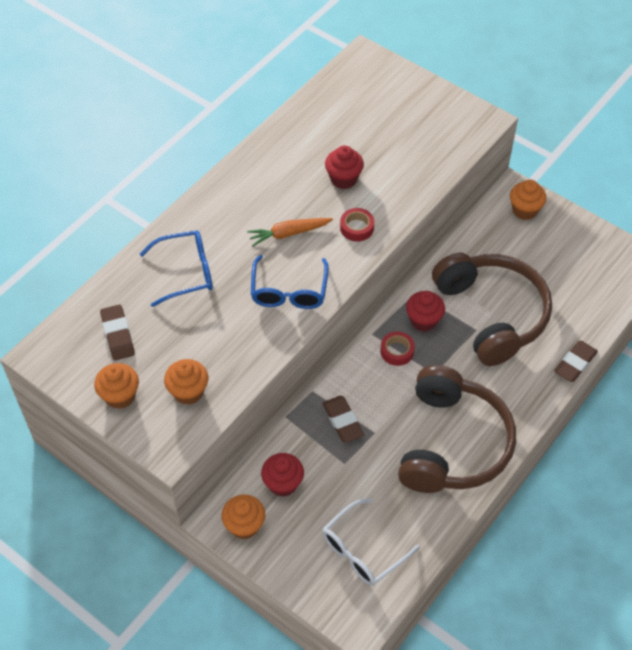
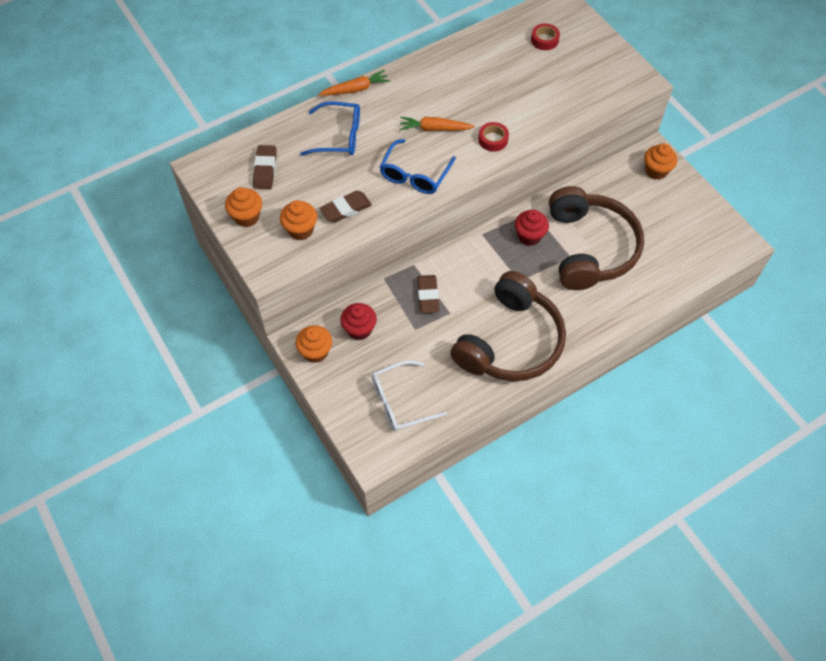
camera: 20 degrees right, 5 degrees up
(181, 214) = (355, 89): none -> orange carrot
(343, 179) = (499, 97): red cupcake -> none
(397, 351) = (496, 254): red tape -> red tape (544, 40)
(575, 363) = (643, 309): brown eraser -> brown eraser (346, 209)

